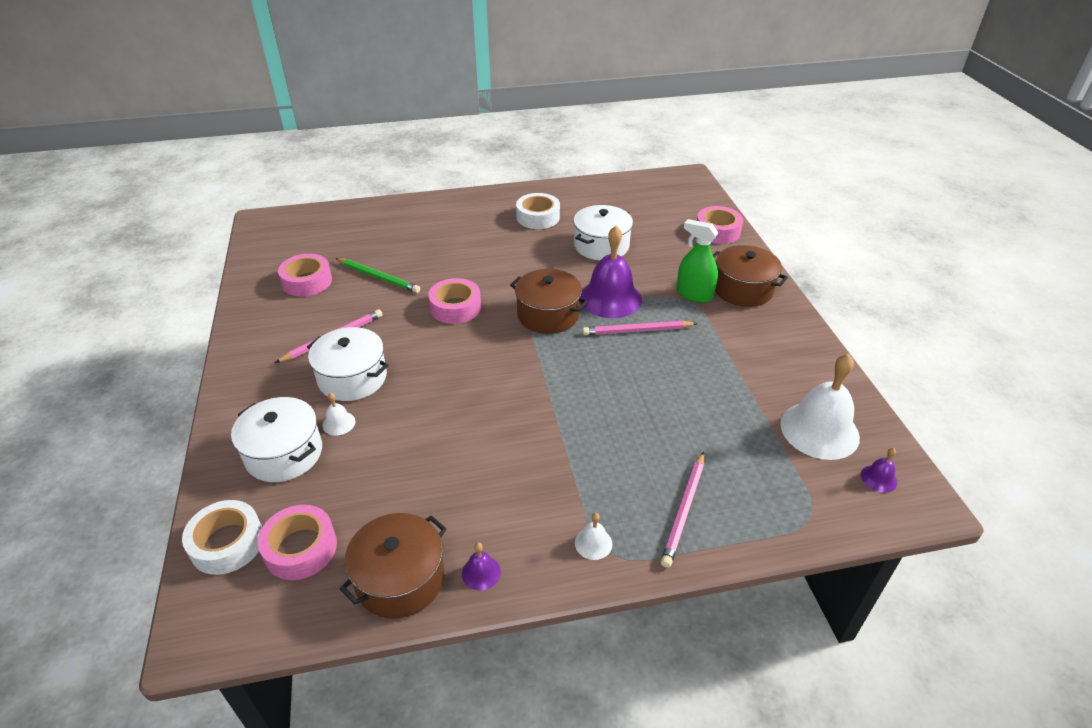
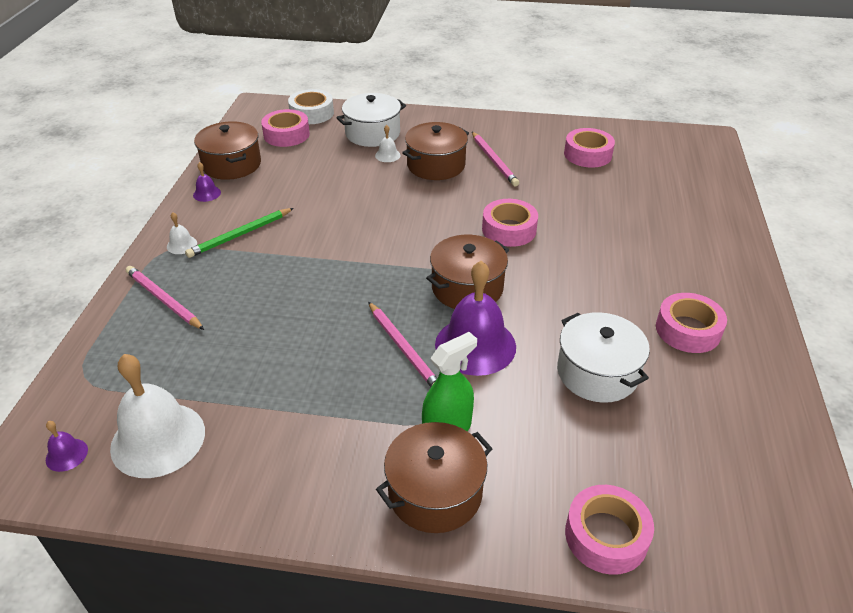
camera: 110 degrees right, 0 degrees up
(352, 378) = (436, 165): white pot -> brown pot
(378, 277) = (581, 192): green pencil -> green pencil (240, 235)
(538, 217) = (688, 330): white tape -> pink tape
(637, 331) = (404, 348): pink pencil -> pink pencil turned 135 degrees clockwise

